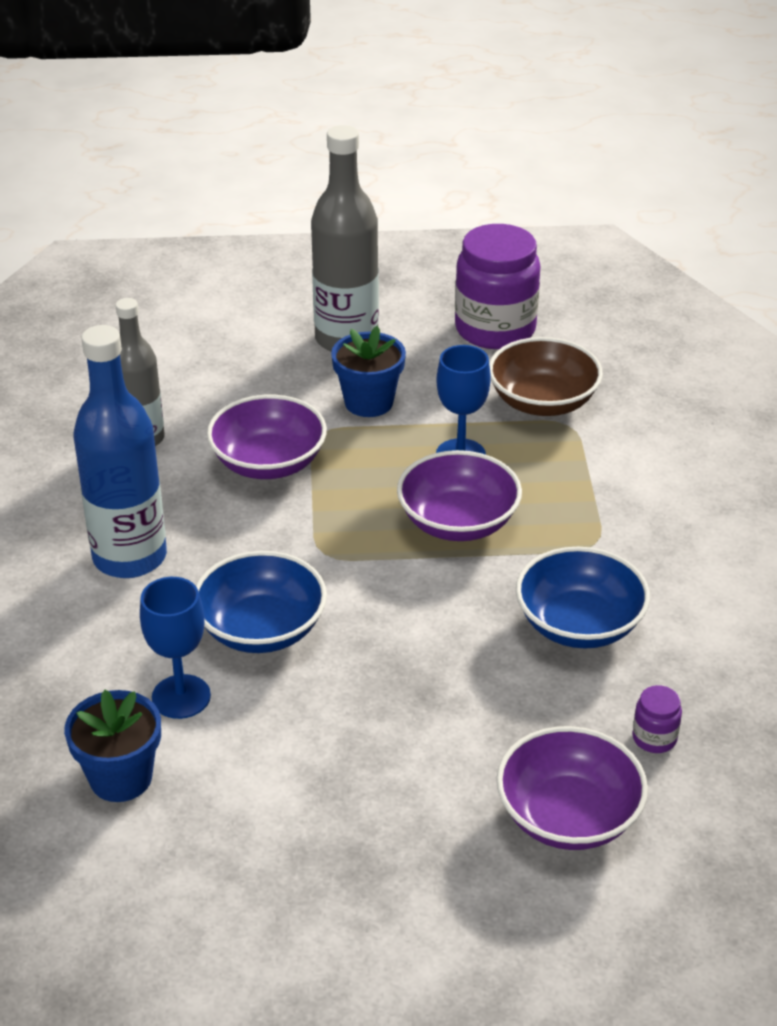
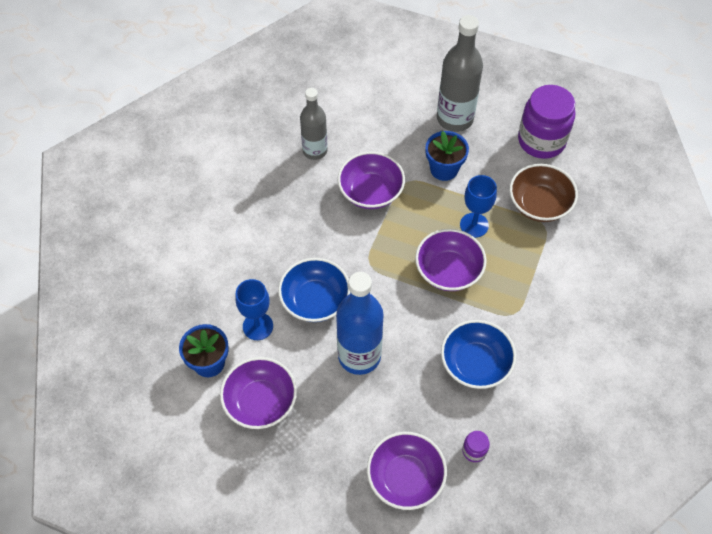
camera: 25 degrees right, 20 degrees up
(130, 557) = (273, 228): blue bottle -> blue bottle (359, 356)
(249, 801) = (260, 402): none -> purple bowl

